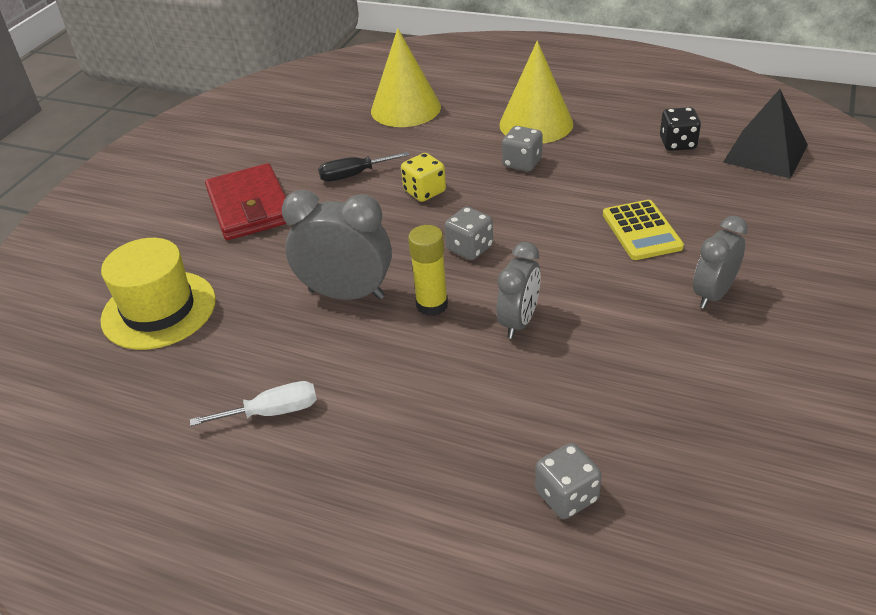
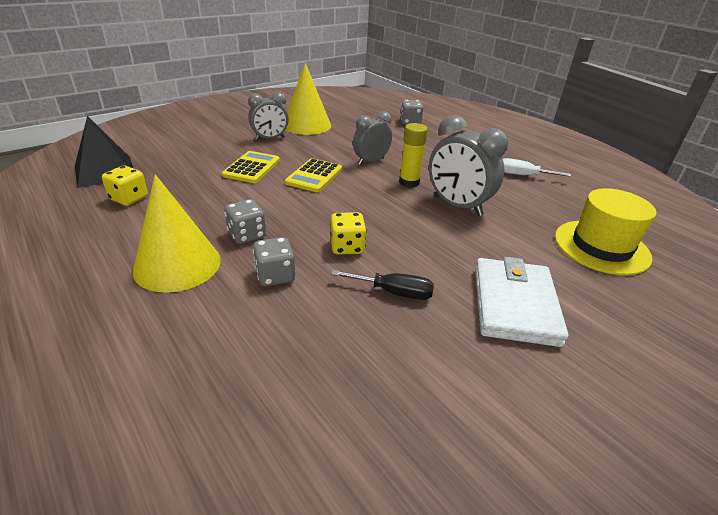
camera: 155 degrees left, 5 degrees down
(250, 207) = (514, 305): red wallet -> white wallet
(405, 108) = (259, 362): yellow cone -> yellow cone (306, 125)
(470, 248) = (358, 198): grey dice -> grey dice (275, 276)
(556, 256) = (314, 176): none -> yellow calculator
(677, 143) = (129, 198): black dice -> yellow dice

